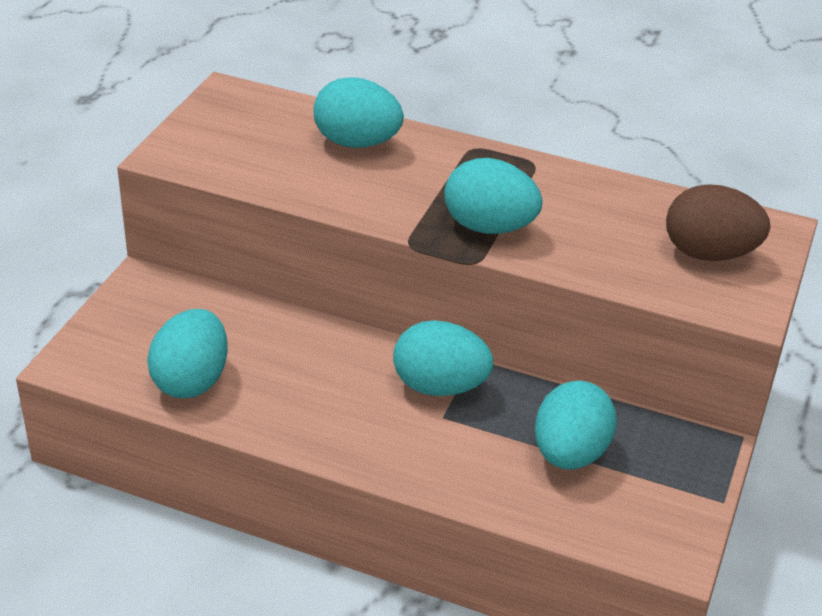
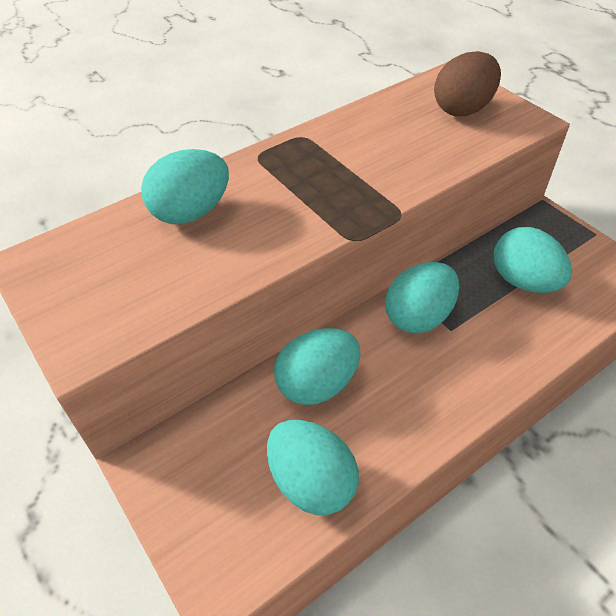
camera: 55 degrees left, 10 degrees up
(489, 227) = (363, 189): turquoise egg -> turquoise egg (317, 384)

